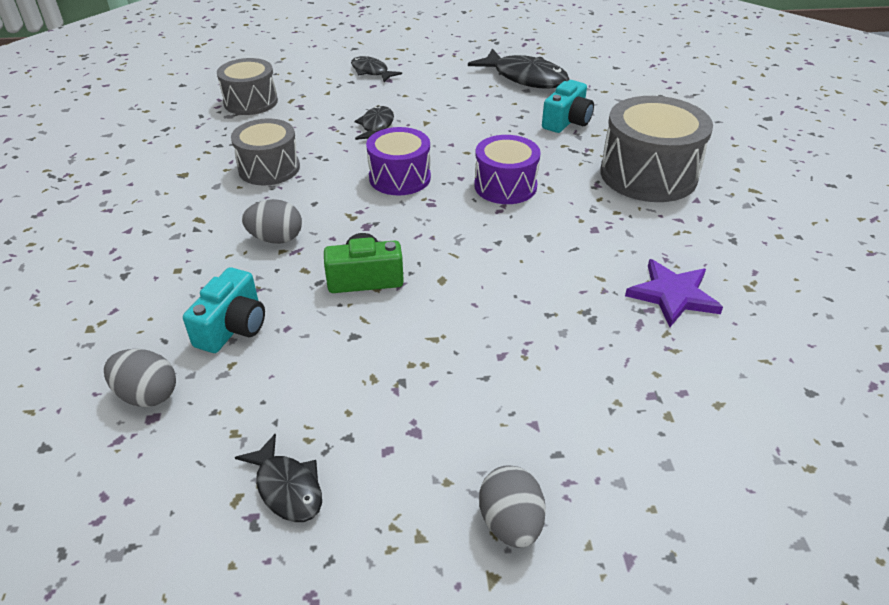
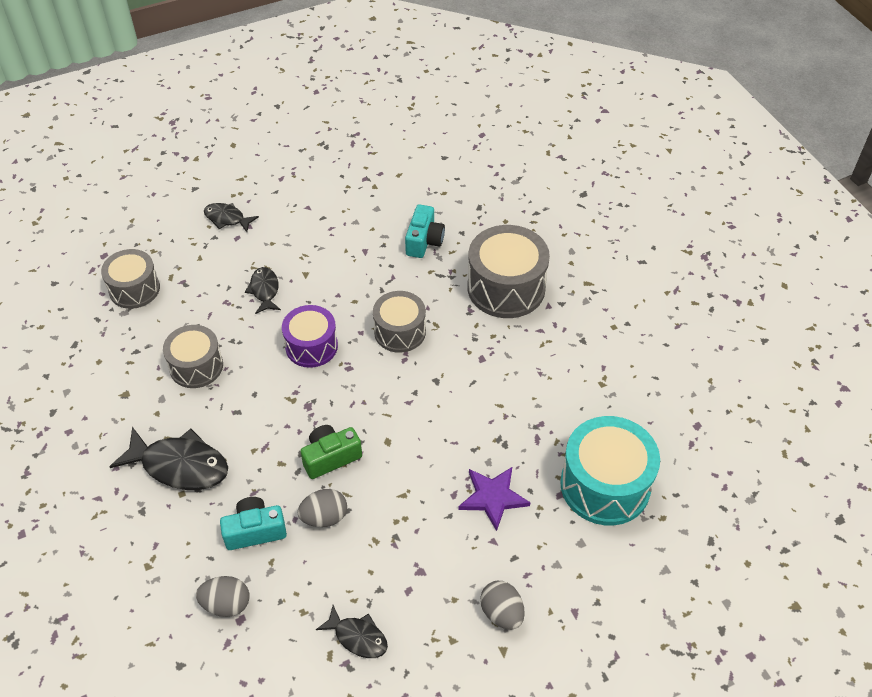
camera: 20 degrees left, 10 degrees up
(233, 327) = (255, 531): turquoise camera -> turquoise camera turned 105 degrees counterclockwise
(276, 239) = (243, 440): grey egg -> grey egg (324, 517)
(505, 186) = (400, 332): purple drum -> grey drum
(525, 78) = (370, 192): black fish -> black fish (180, 466)
(672, 295) = (553, 406): purple star -> purple star (493, 497)
(725, 401) = (605, 485): none -> turquoise drum

